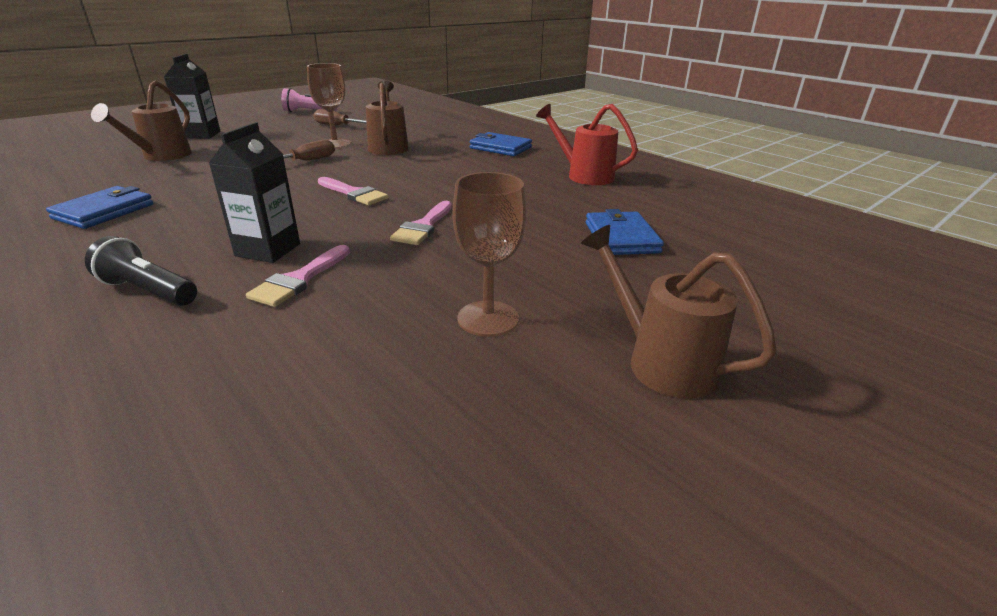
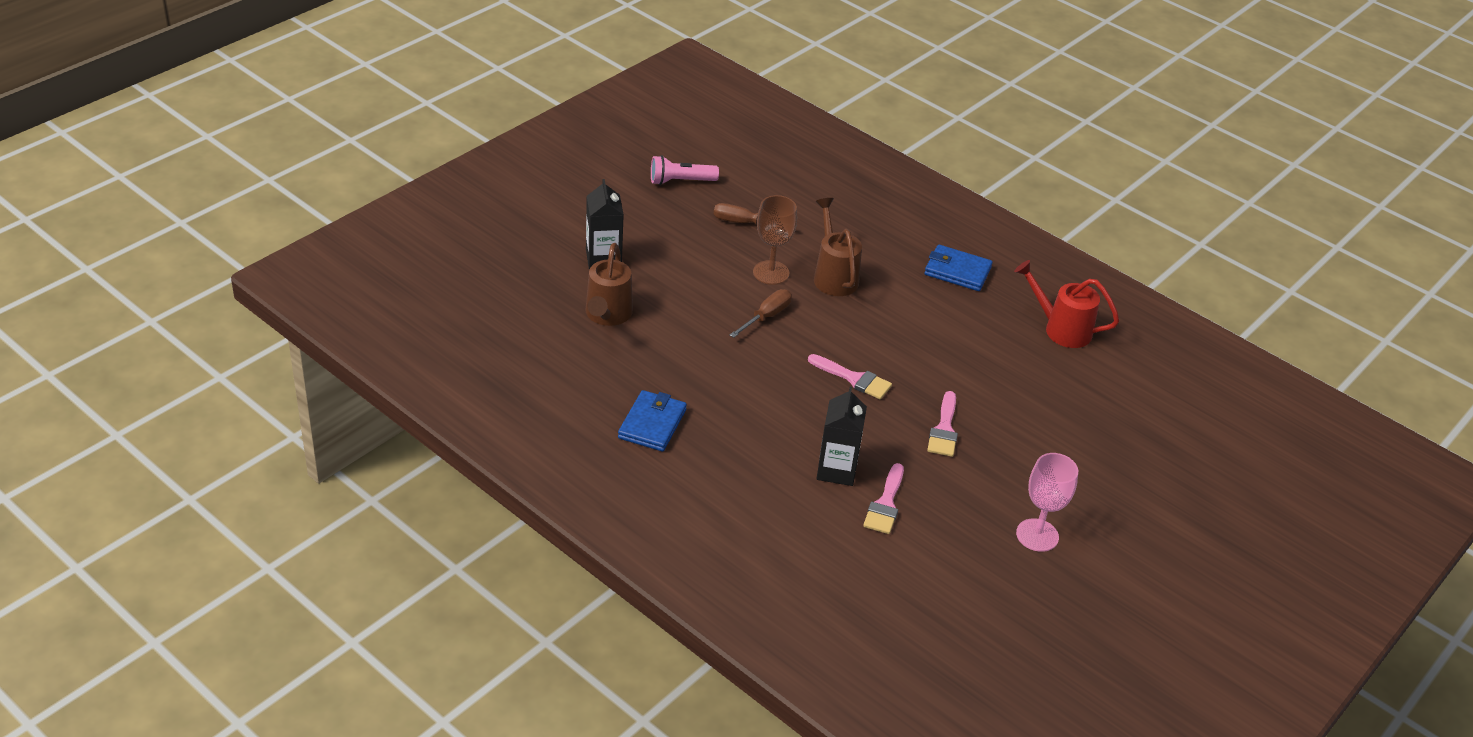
camera: 10 degrees left, 10 degrees up
(148, 291) = (786, 523): black flashlight -> none
(488, 318) = (1037, 535): brown goblet -> pink goblet
(621, 238) = (1112, 435): blue wallet -> none
(661, 361) = (1155, 565): brown watering can -> none

